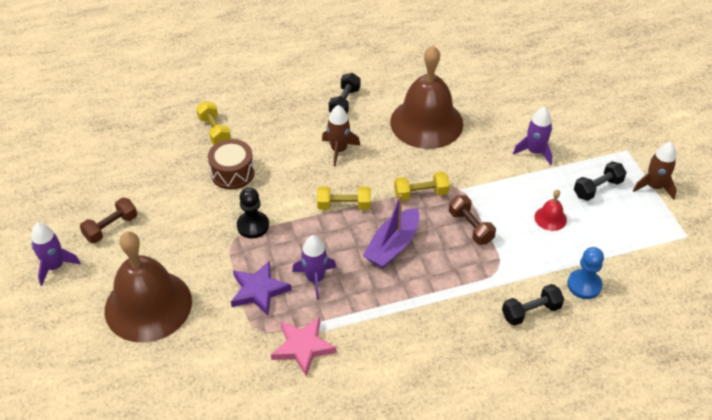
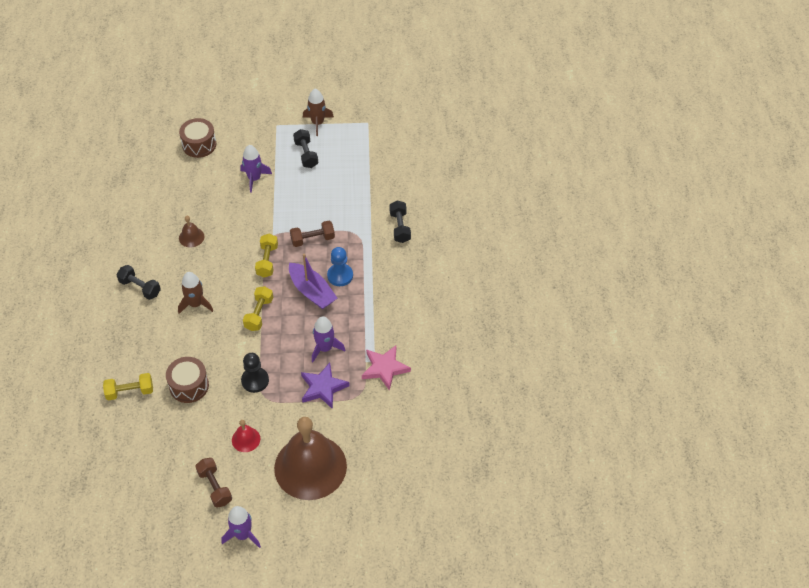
camera: 75 degrees left, 5 degrees up
(426, 122) = (191, 237): brown bell -> brown bell, size x0.40
(550, 218) = (323, 190): red bell -> red bell (246, 439)
(558, 94) = (199, 145): none -> brown drum
(584, 285) = (388, 191): blue pawn -> blue pawn (340, 276)

